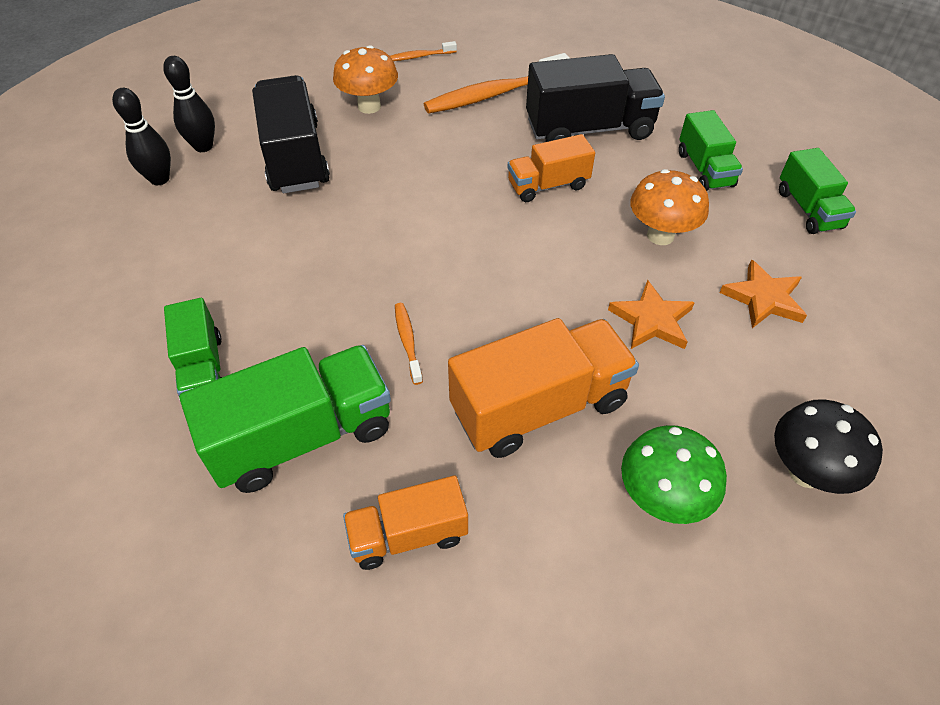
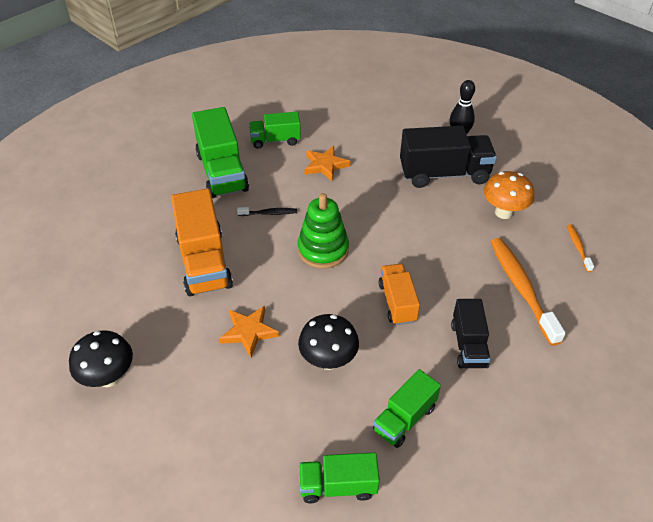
camera: 100 degrees right, 5 degrees down
(159, 179) = (428, 120): black bowling pin -> none
(407, 341) = (269, 213): orange toothbrush -> black toothbrush
(408, 535) = (154, 203): orange truck -> none
(475, 264) = (323, 250): none -> green stacking toy
(589, 129) = (468, 345): black truck -> black truck, size x0.59
(660, 235) = (328, 360): orange mushroom -> black mushroom
(661, 499) = (126, 302): green mushroom -> none
(704, 169) = (404, 418): green truck -> green truck turned 45 degrees counterclockwise
(763, 298) = (247, 408): orange star -> orange star (325, 165)

